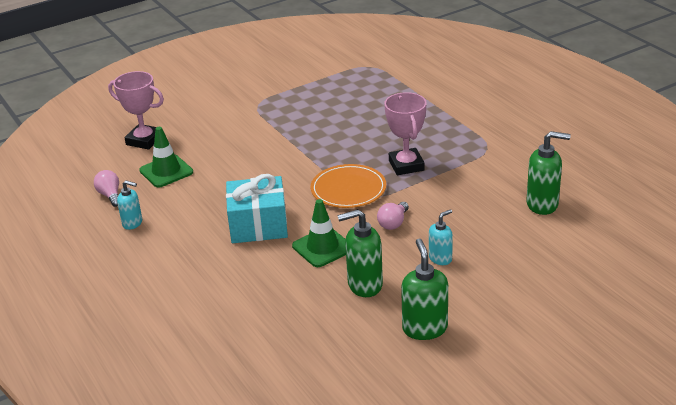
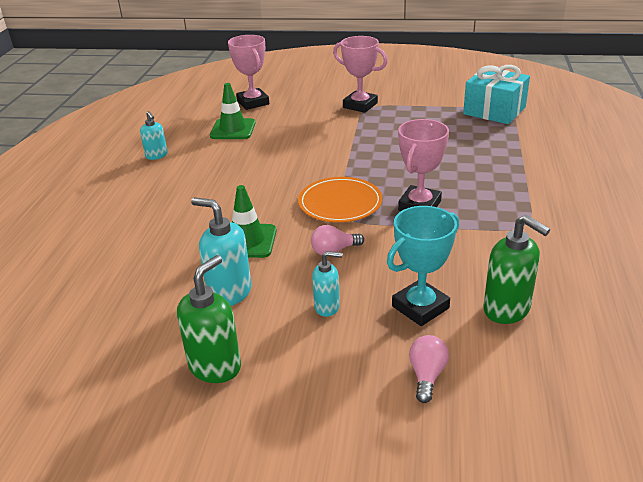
camera: 40 degrees right, 0 degrees up
(110, 195) = (174, 130): pink light bulb -> pink light bulb (427, 375)
(247, 105) = (360, 105): none -> pink trophy
(258, 225) = (230, 198): turquoise gift -> turquoise gift (494, 111)
(364, 285) = (229, 293): green soap dispenser -> turquoise soap dispenser
(494, 229) = (420, 307): none -> turquoise trophy

